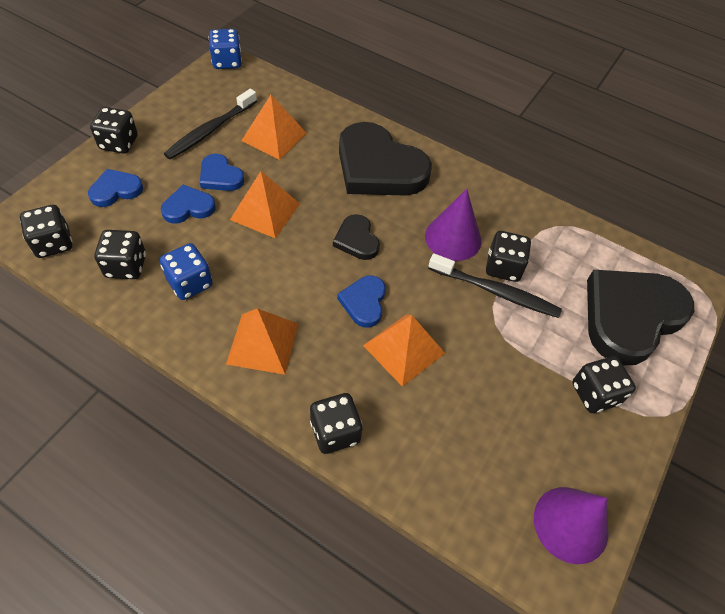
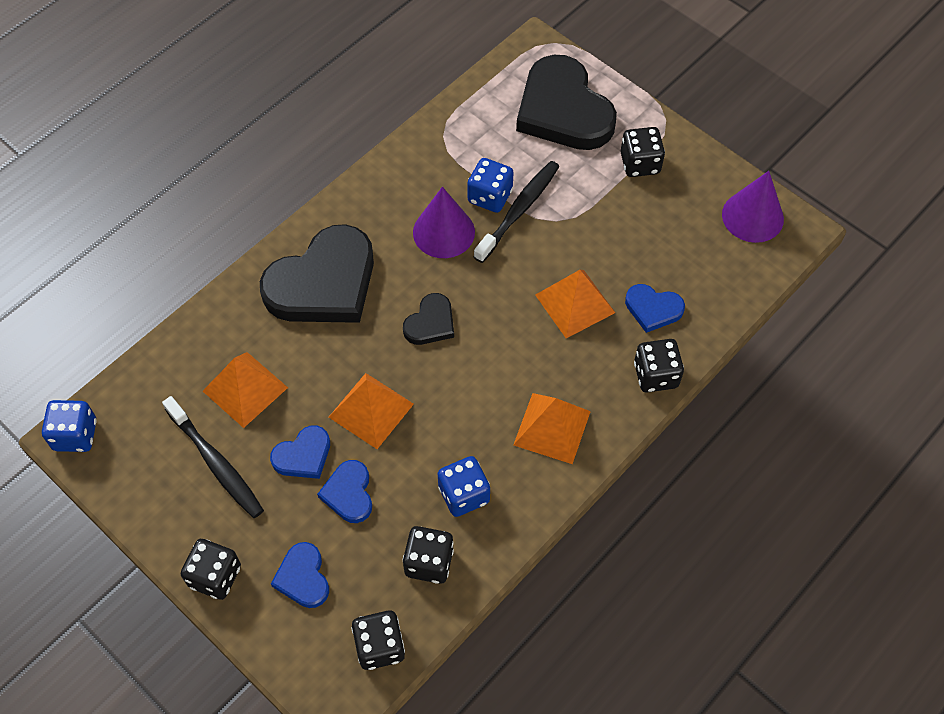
camera: 75 degrees left, 5 degrees up
(356, 240) = (430, 323): black heart -> black heart turned 45 degrees counterclockwise
(364, 302) = (515, 329): blue heart -> blue heart (653, 309)
(503, 267) = (490, 196): black dice -> blue dice

